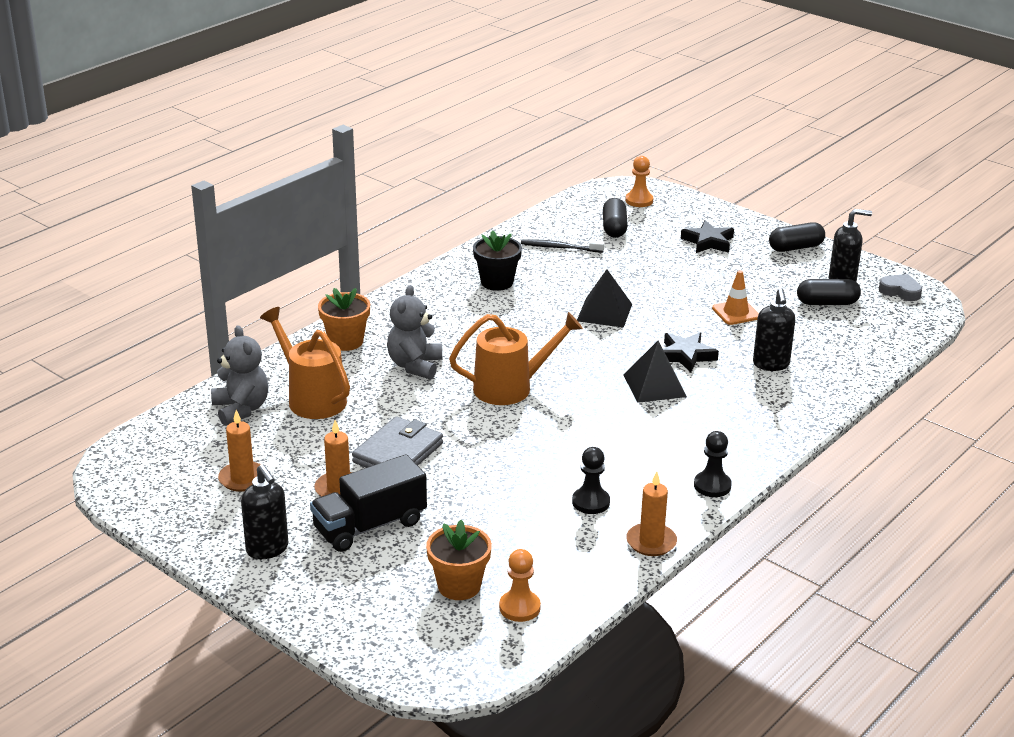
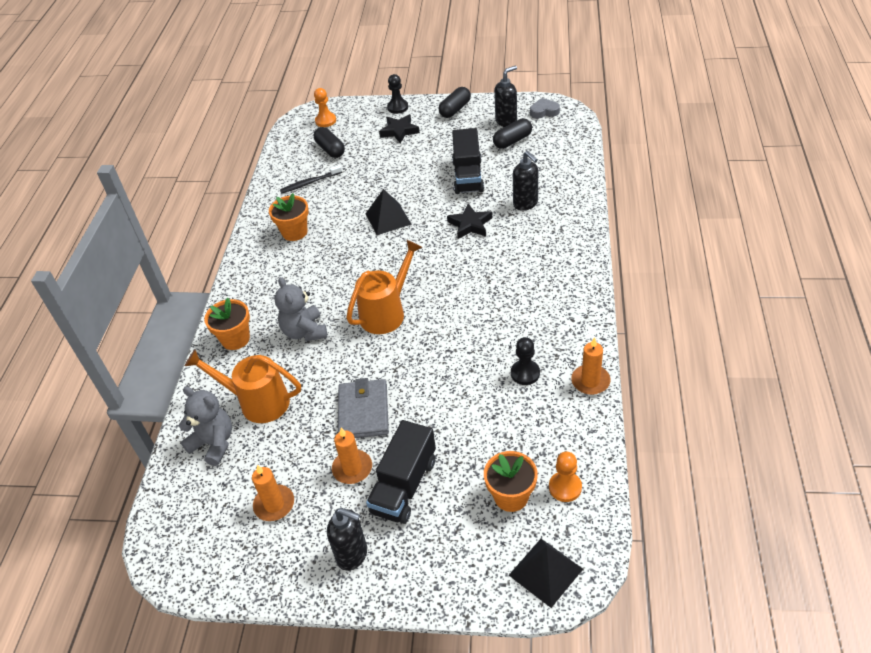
camera: 30 degrees left, 15 degrees up
(497, 282) = (294, 232): black flower pot -> orange flower pot
(654, 385) = (474, 258): black pyramid -> black pyramid (545, 572)
(712, 486) = (582, 315): black pawn -> black pawn (397, 107)
(735, 313) = (468, 176): orange traffic cone -> black truck

